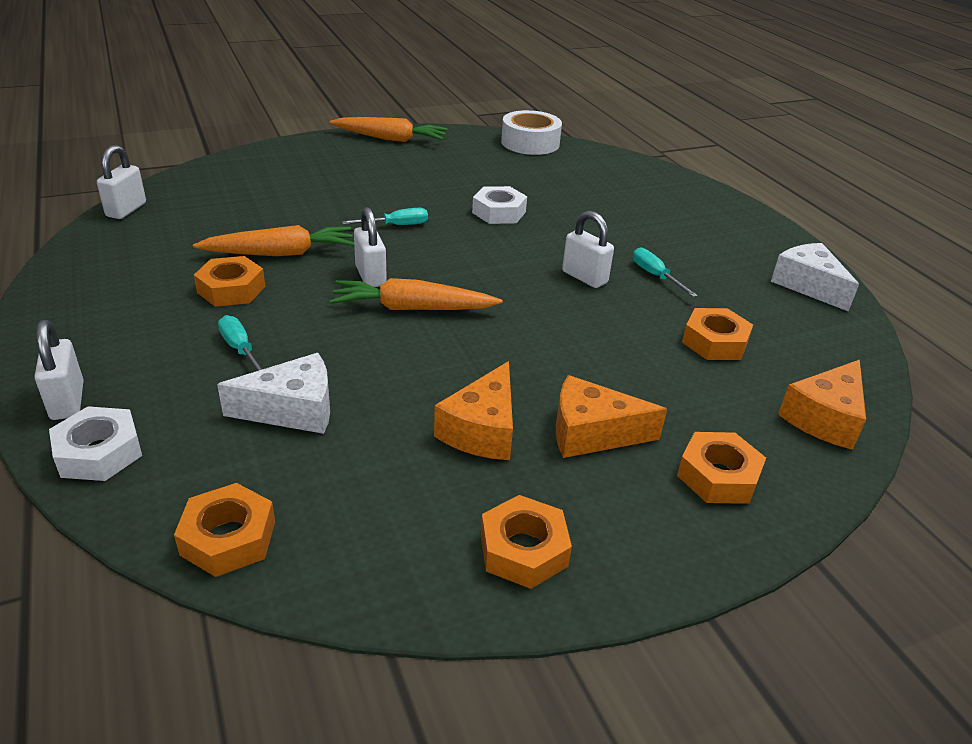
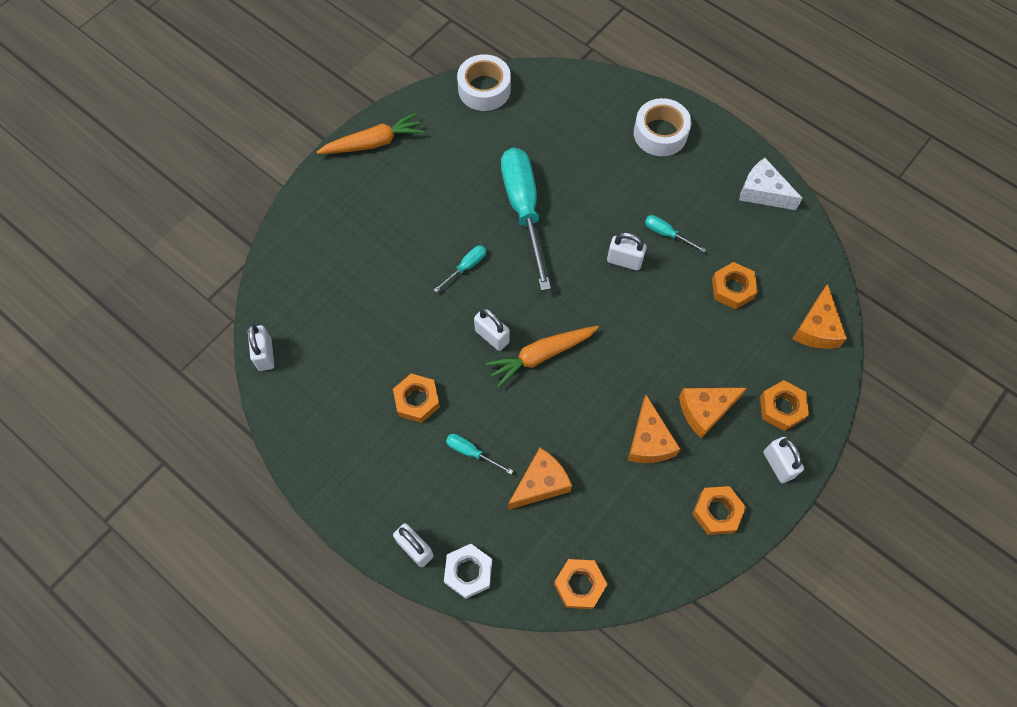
camera: 25 degrees left, 30 degrees up
(280, 253) = (415, 344): orange carrot -> none
(293, 410) = (540, 483): white cheese -> orange cheese
(499, 212) = (524, 209): white nut -> turquoise screwdriver
(671, 537) = (778, 464): none -> white padlock
(701, 214) = (660, 133): none -> white tape

